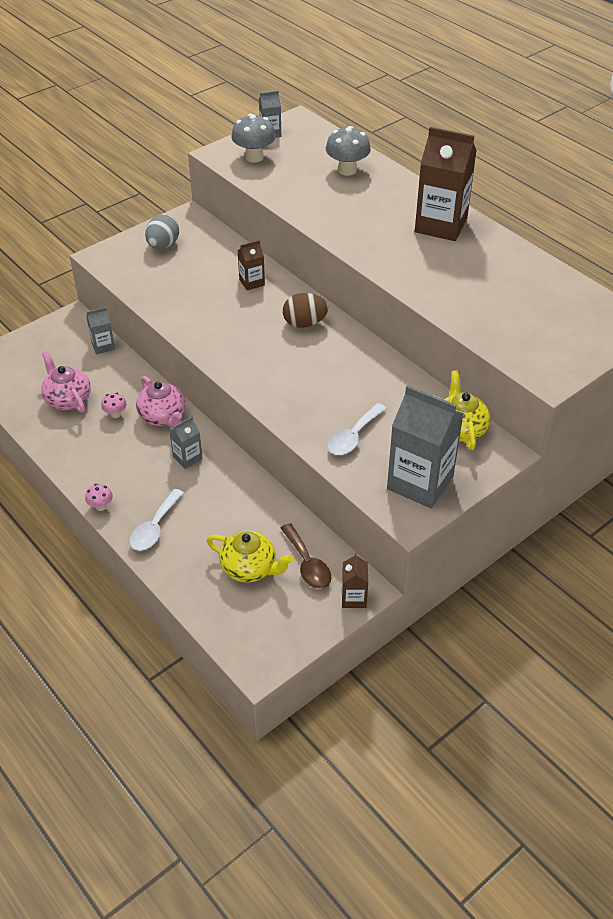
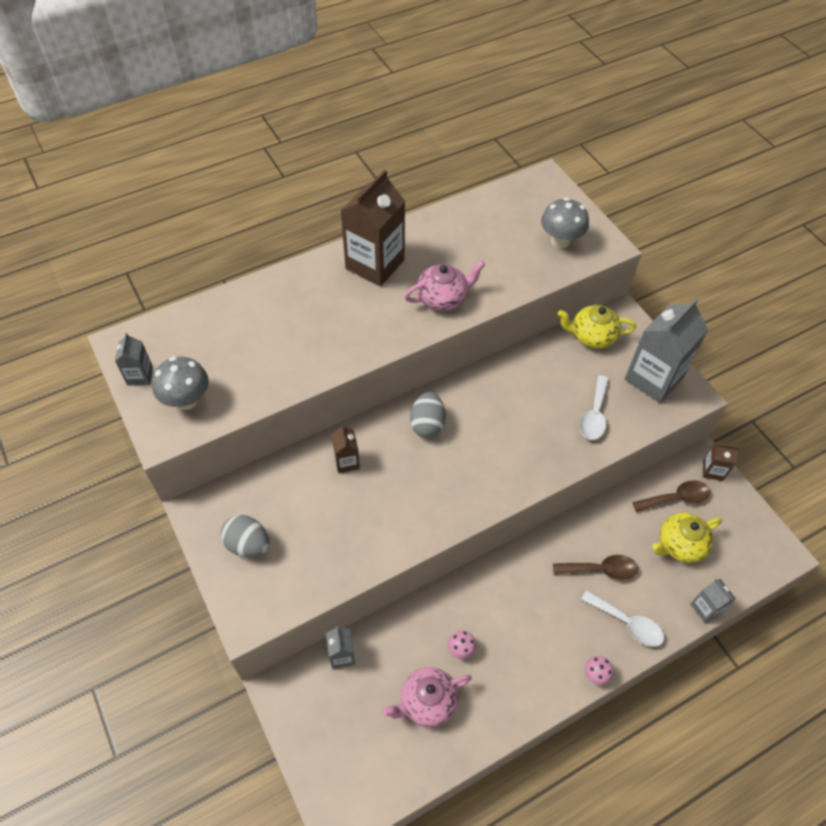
camera: 80 degrees left, 10 degrees up
(163, 417) = (473, 599): pink teapot -> pink teapot (443, 298)
(187, 458) = (536, 582): grey carton -> grey carton (705, 608)
(208, 504) = (601, 570): none -> brown spoon
(250, 568) = (679, 545): yellow teapot -> yellow teapot turned 150 degrees counterclockwise
(304, 323) = (427, 424): brown egg -> grey egg
(347, 170) = (249, 318): grey mushroom -> grey mushroom (560, 241)
(353, 436) = (594, 415): white spoon -> white spoon turned 60 degrees clockwise

